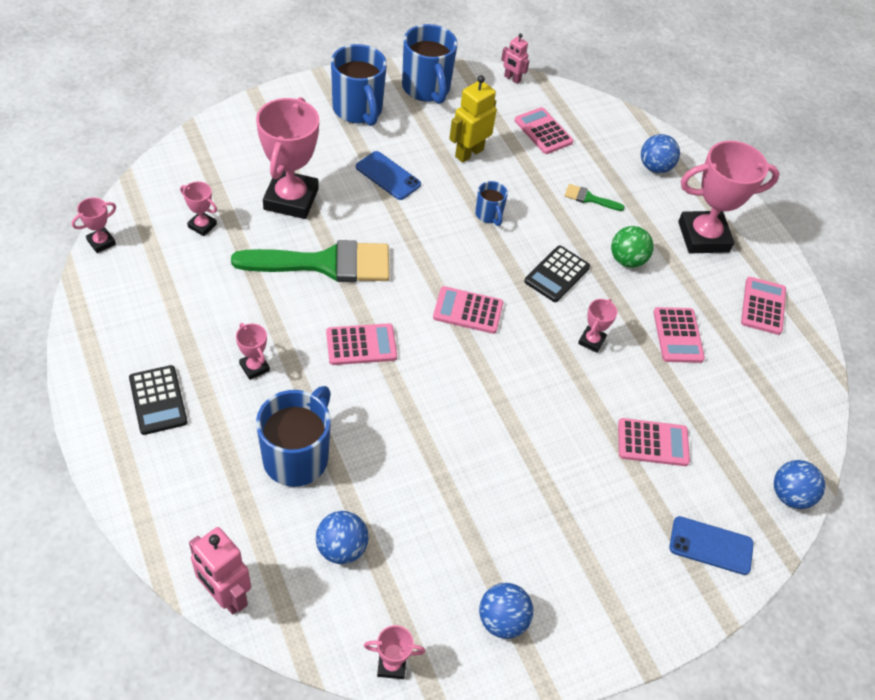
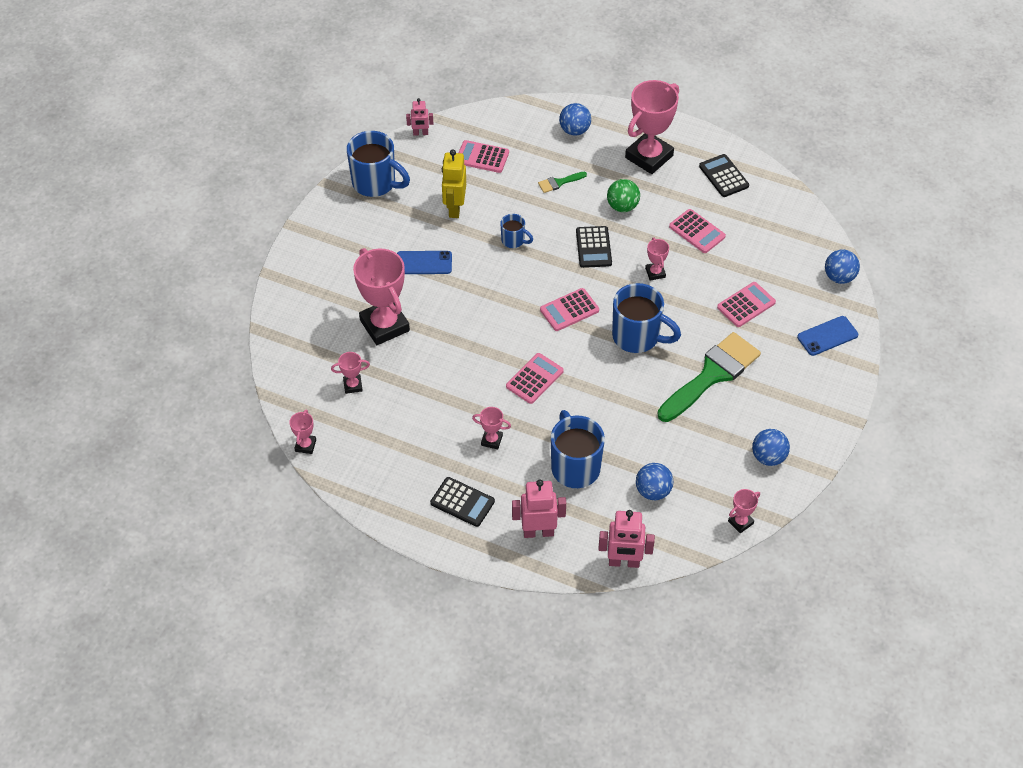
camera: 35 degrees left, 0 degrees up
(186, 489) = (538, 532): none -> pink robot
(325, 263) = (455, 348): green brush -> green brush (712, 375)
(358, 110) = (351, 233): blue mug -> blue mug (638, 337)
(763, 306) = (723, 176): pink calculator -> black calculator

